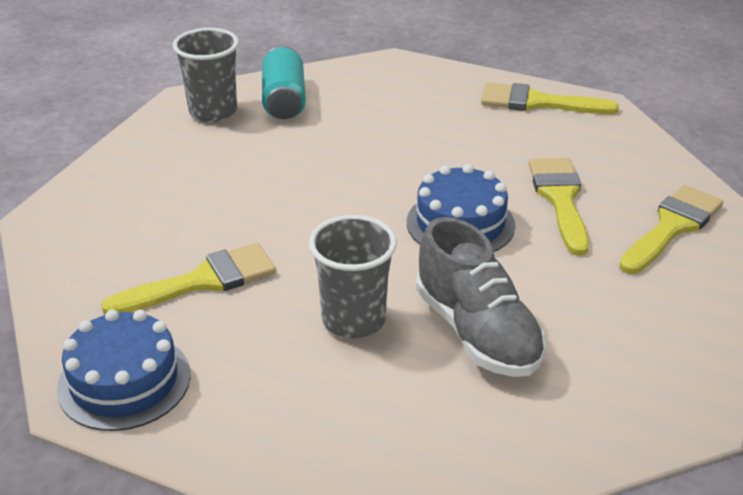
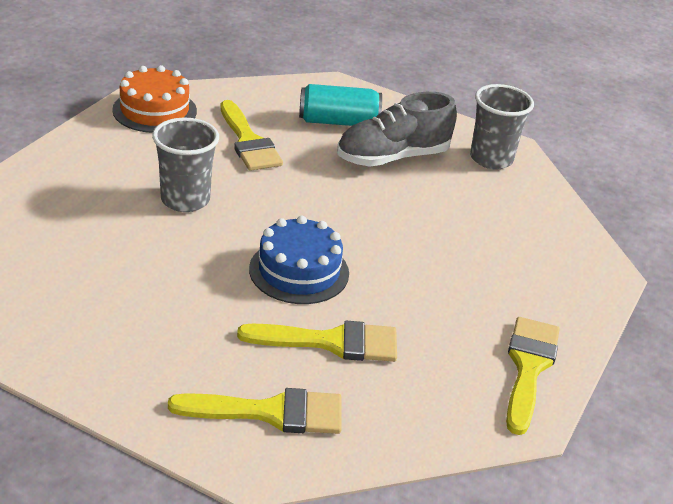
camera: 90 degrees right, 0 degrees up
(124, 381) = (154, 110): blue cake -> orange cake
(284, 100) = (515, 197): turquoise can -> turquoise can (338, 122)
(477, 332) = (151, 255): grey shoe -> grey shoe (392, 157)
(672, 226) = (270, 412): yellow brush -> yellow brush turned 45 degrees counterclockwise

